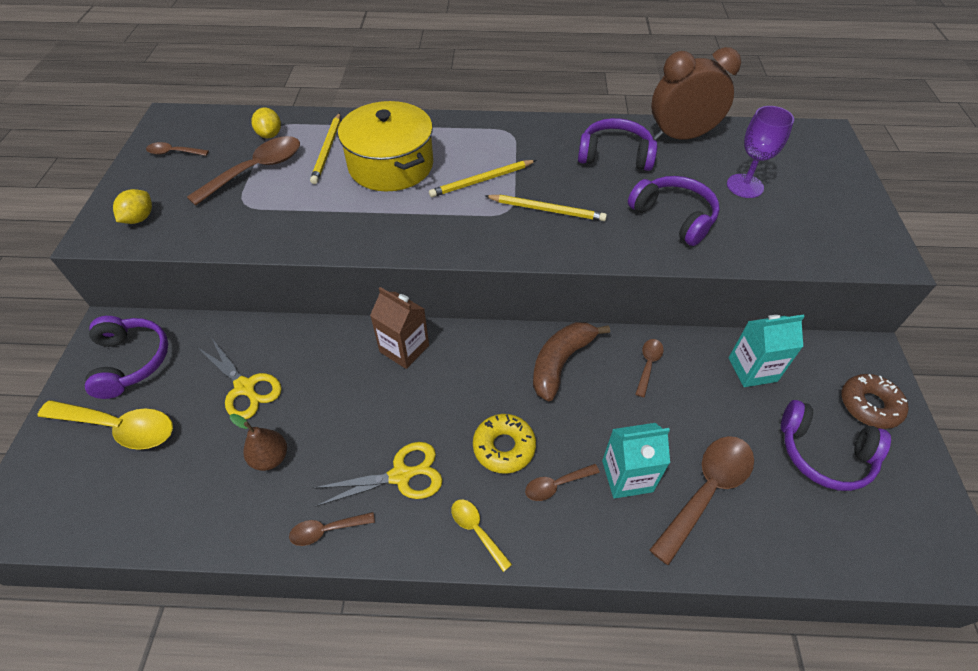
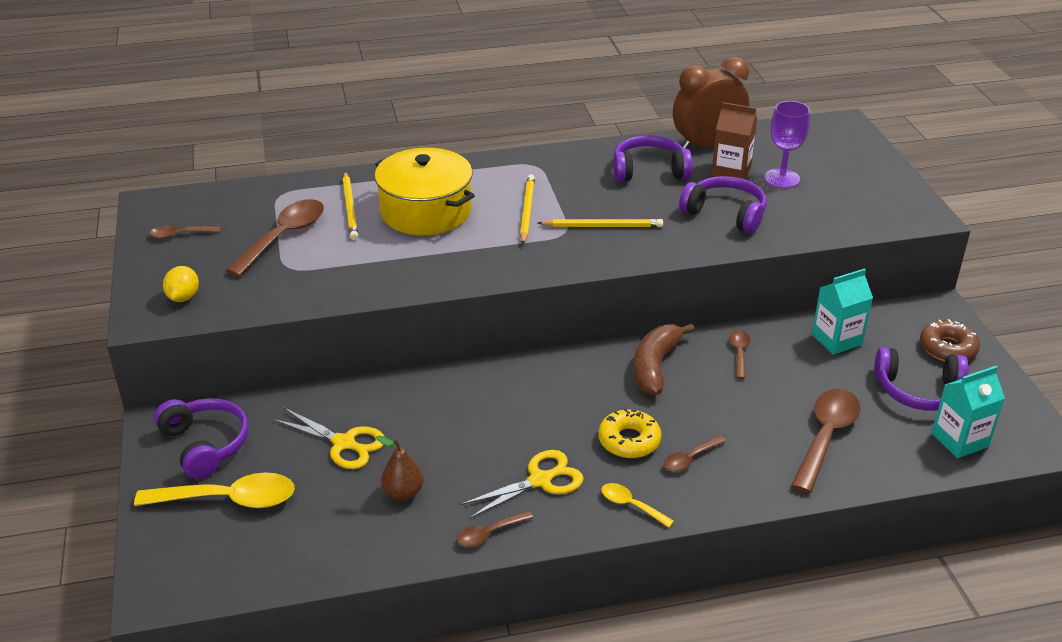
camera: 15 degrees left, 15 degrees down
(270, 135) = (278, 203): yellow lemon -> none
(404, 348) = (494, 382): brown carton -> brown carton (731, 172)
(482, 180) = (527, 211): yellow pencil -> yellow pencil turned 135 degrees clockwise
(627, 476) = (751, 440): turquoise carton -> turquoise carton (959, 440)

